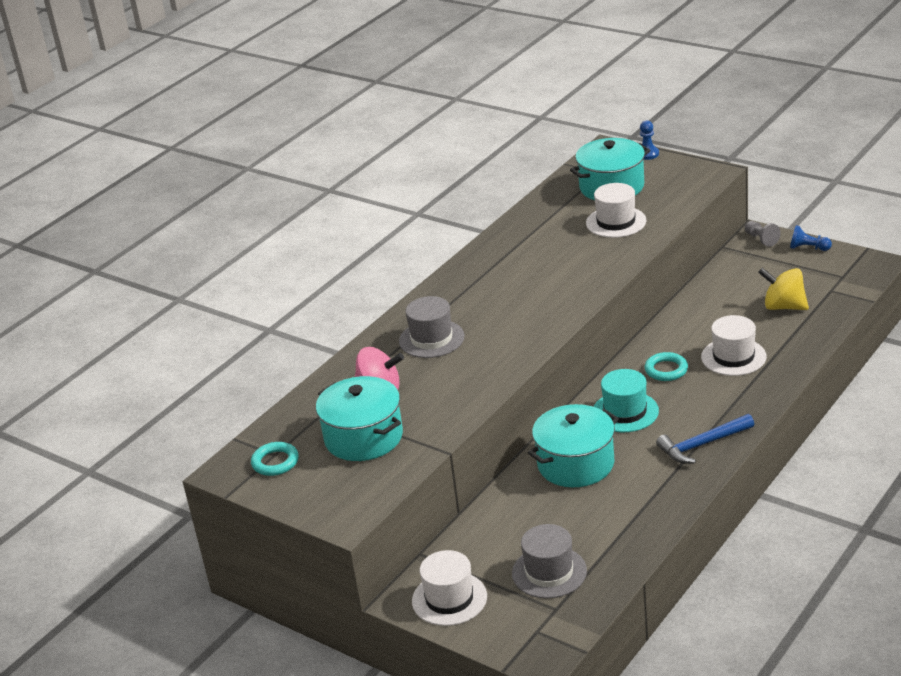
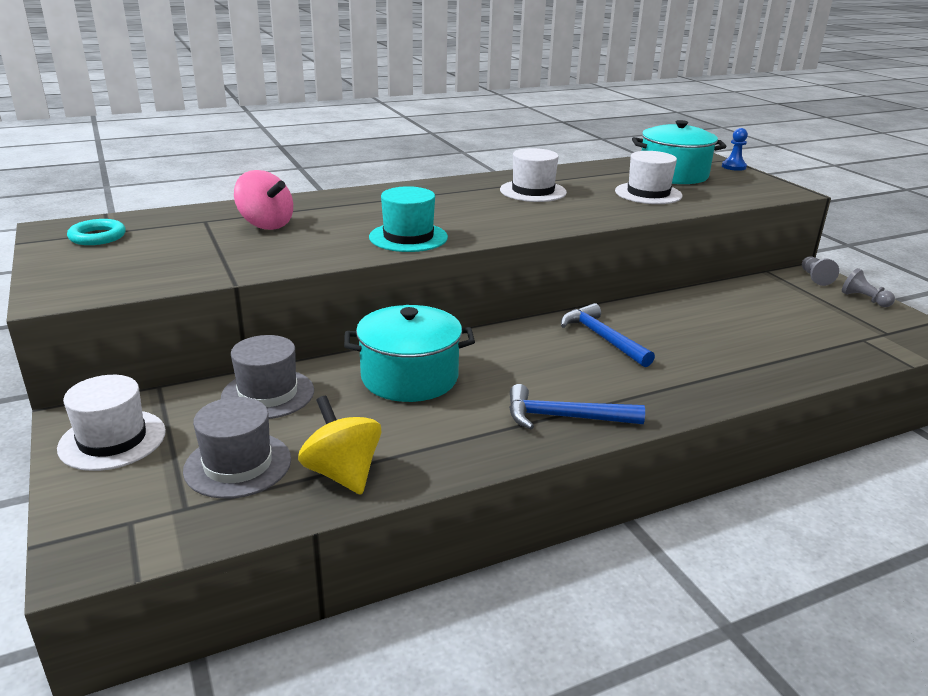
camera: 25 degrees right, 5 degrees down
(363, 437) = (192, 247): turquoise pot -> none
(431, 339) = (367, 209): grey hat -> grey hat (268, 394)
(625, 412) = (517, 355): turquoise hat -> turquoise hat (408, 237)
(666, 370) = (602, 338): turquoise ring -> blue hammer
(733, 357) = (689, 354): white hat -> white hat (533, 191)
(783, 306) = (791, 334): yellow spinning top -> yellow spinning top (342, 473)
(808, 248) = (864, 299): blue pawn -> grey pawn

